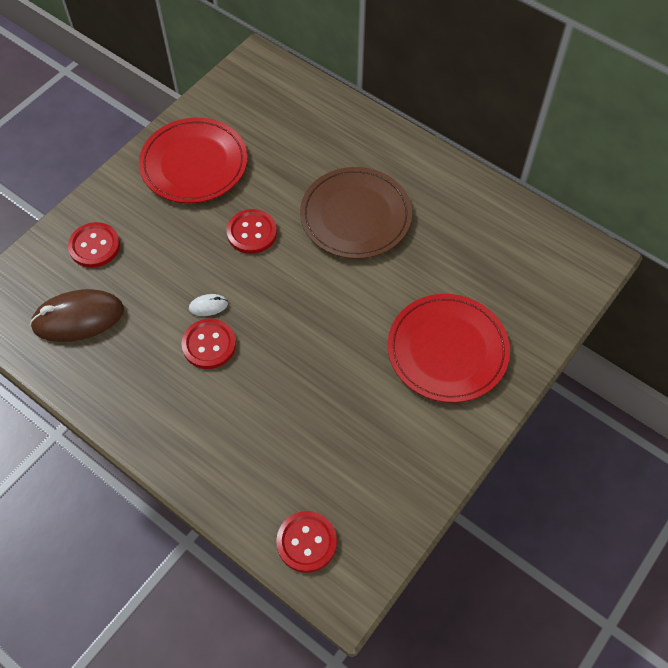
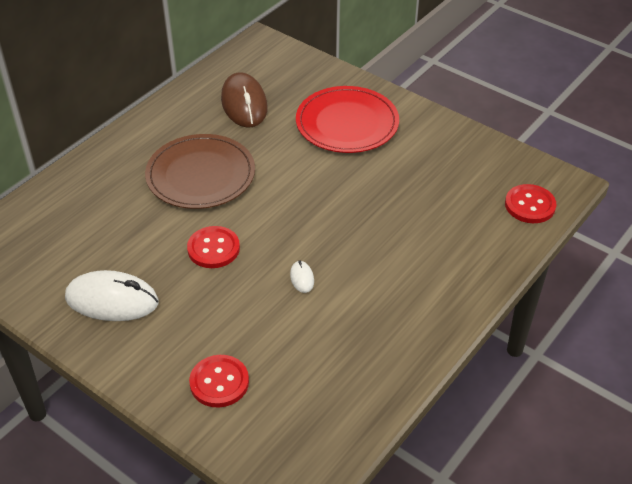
camera: 90 degrees left, 15 degrees down
(78, 318) = (316, 387): brown mouse -> brown mouse (244, 104)
(194, 163) = (112, 300): red plate -> white mouse
(209, 345) = (346, 275): red button -> none

